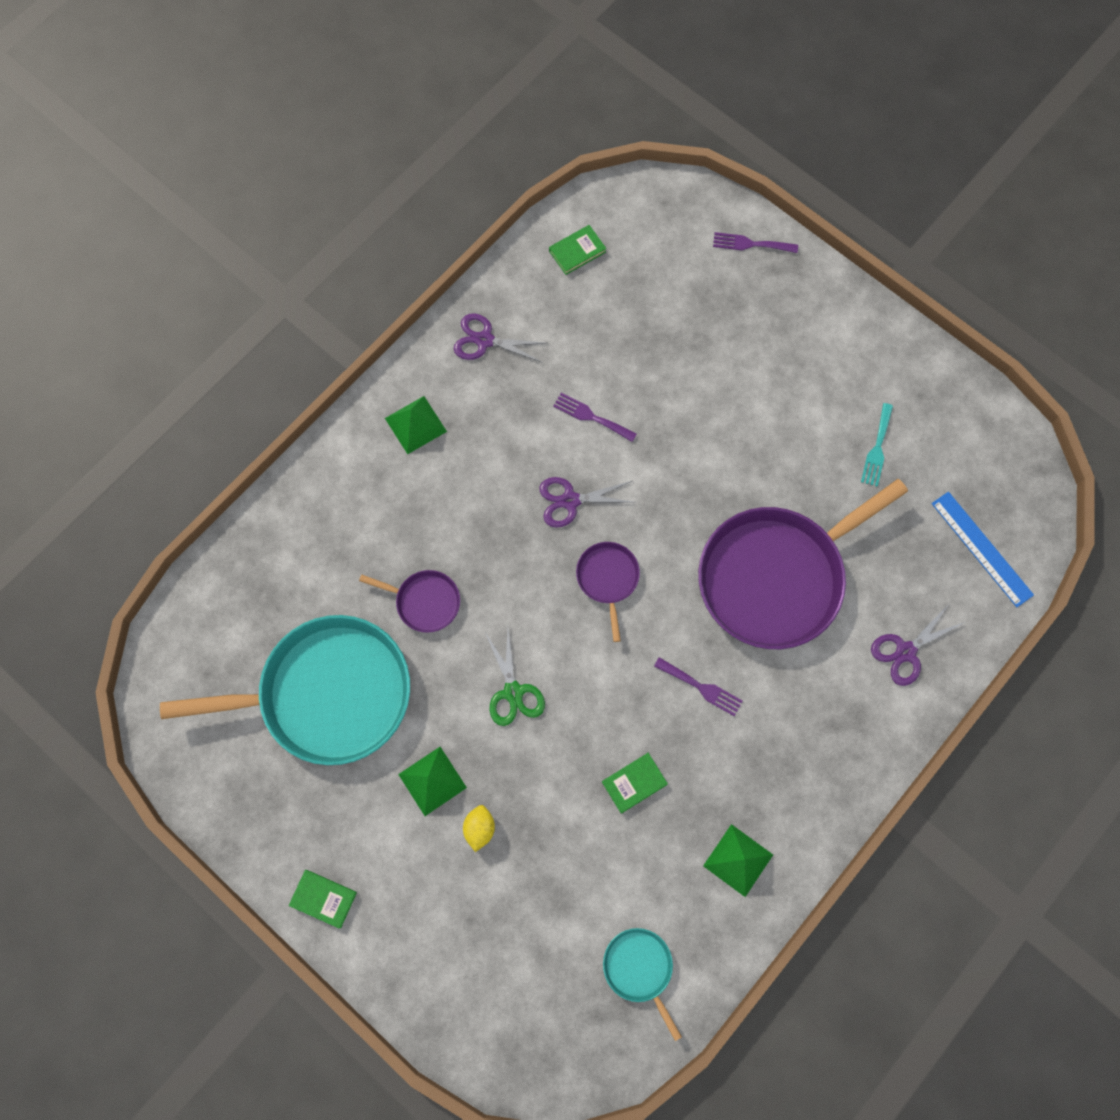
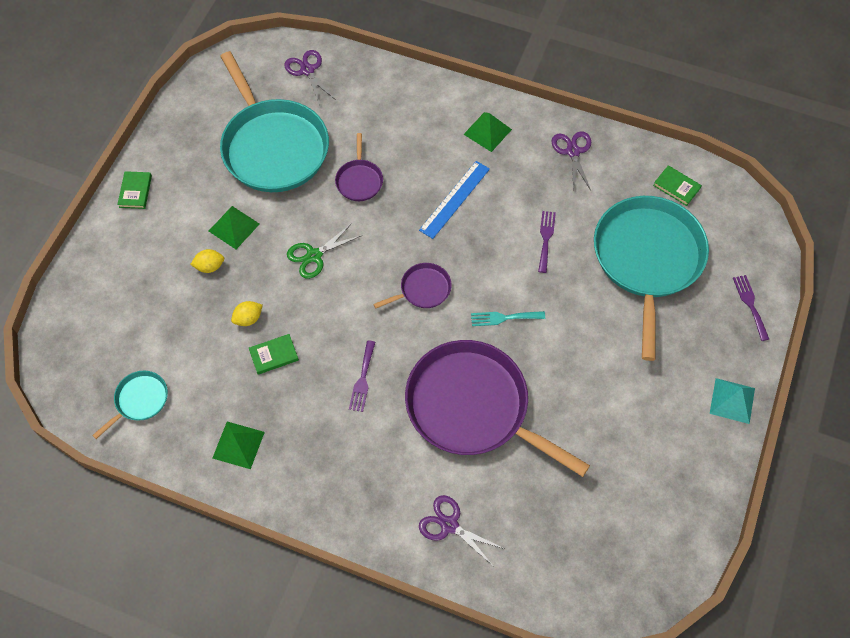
camera: 70 degrees right, 10 degrees down
(570, 500) = (473, 246): purple scissors -> purple scissors (307, 70)
(573, 800) = (248, 318): none -> yellow lemon
(634, 783) = (274, 355): green book -> green book turned 60 degrees counterclockwise
(659, 321) = (647, 259): none -> turquoise pan
(854, 311) = (732, 400): none -> turquoise pyramid
(877, 448) = (617, 453): turquoise fork -> turquoise fork (504, 318)
(981, 548) = (565, 564): blue ruler -> blue ruler (455, 199)

